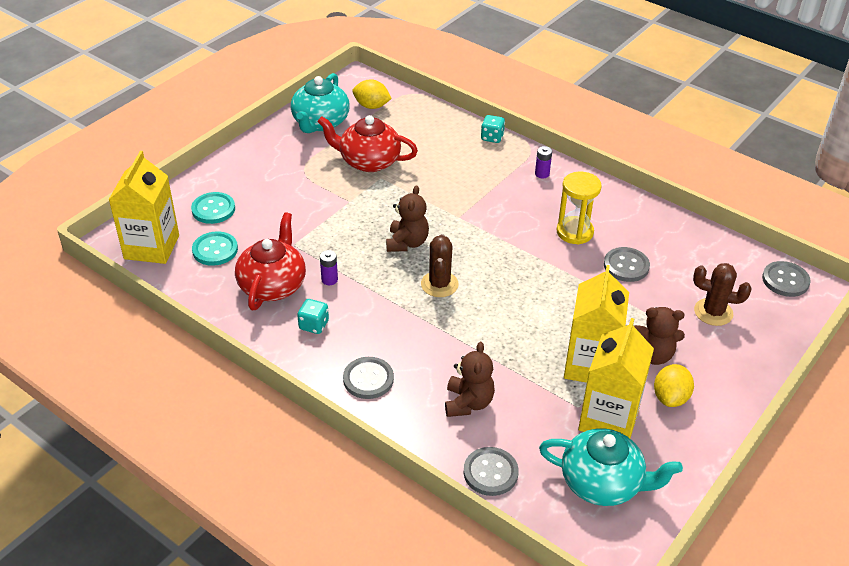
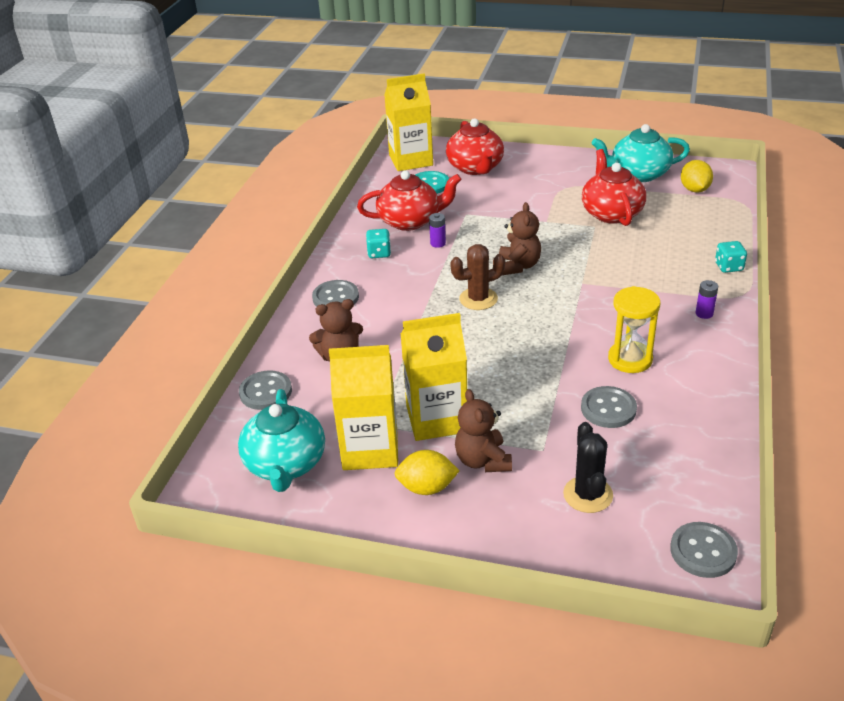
camera: 70 degrees right, 5 degrees down
(213, 209) = (475, 168): turquoise button -> red teapot
(407, 243) = (518, 266): brown teddy bear -> brown teddy bear turned 75 degrees counterclockwise
(713, 312) = (588, 495): brown cactus -> black cactus

